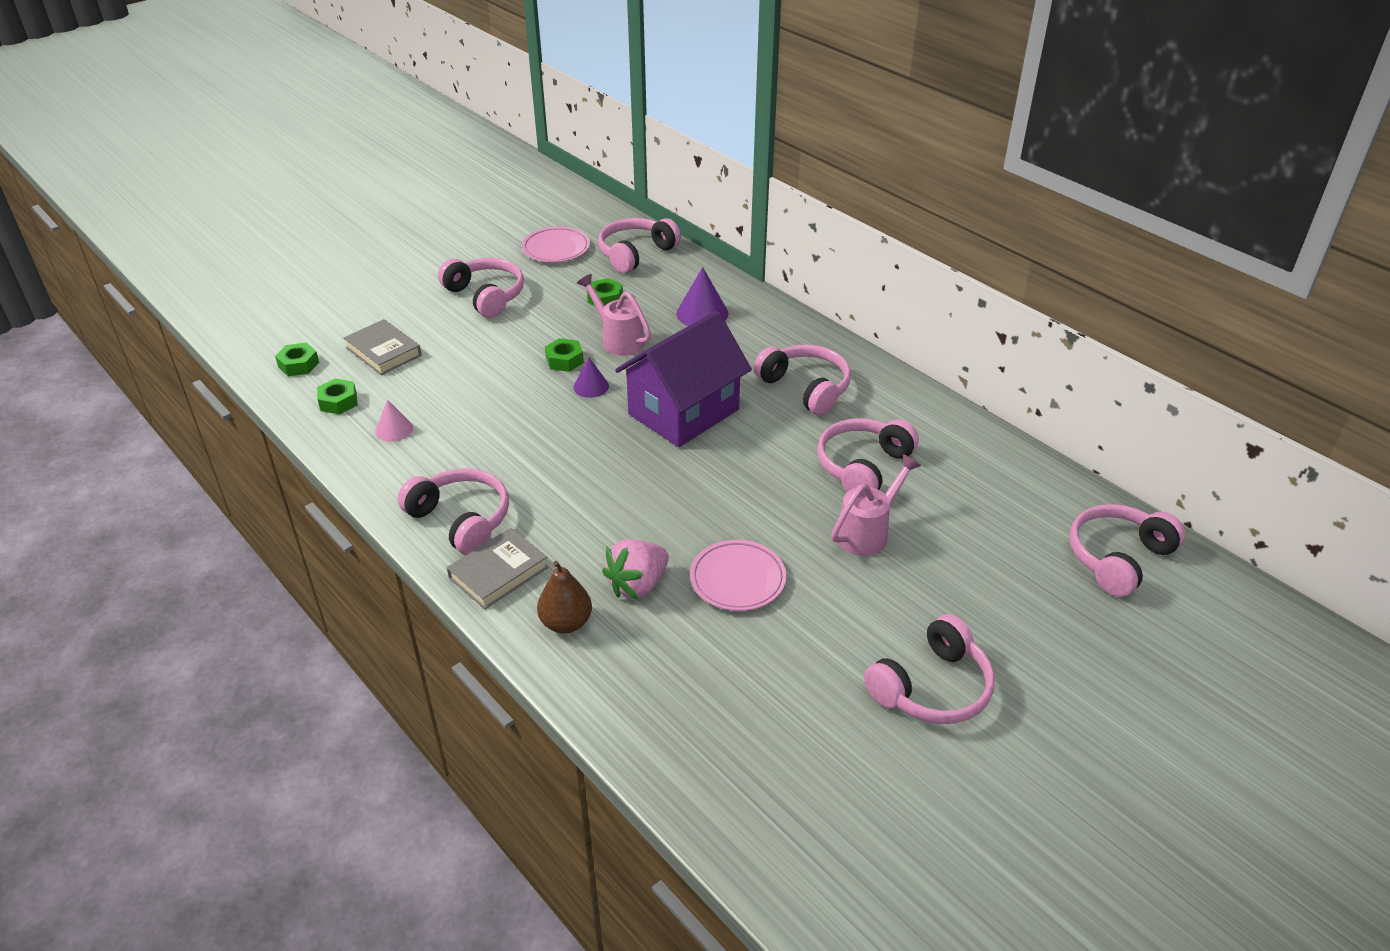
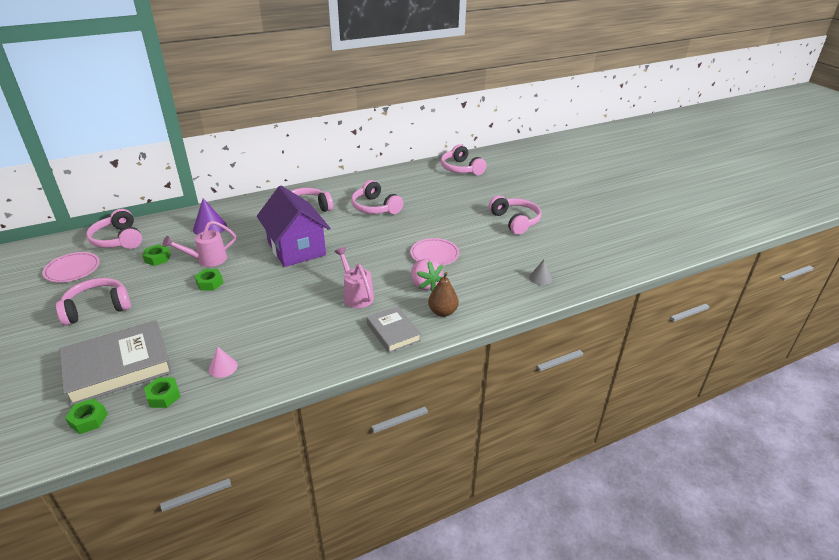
camera: 75 degrees left, 5 degrees down
(383, 351) = (118, 367): grey book -> grey book, size x1.75
(461, 520) = (339, 343): pink headphones -> none
(591, 386) = (246, 276): purple cone -> none
(722, 757) = (540, 278): none -> grey cone
(868, 532) = (420, 215): pink watering can -> pink watering can (356, 295)

